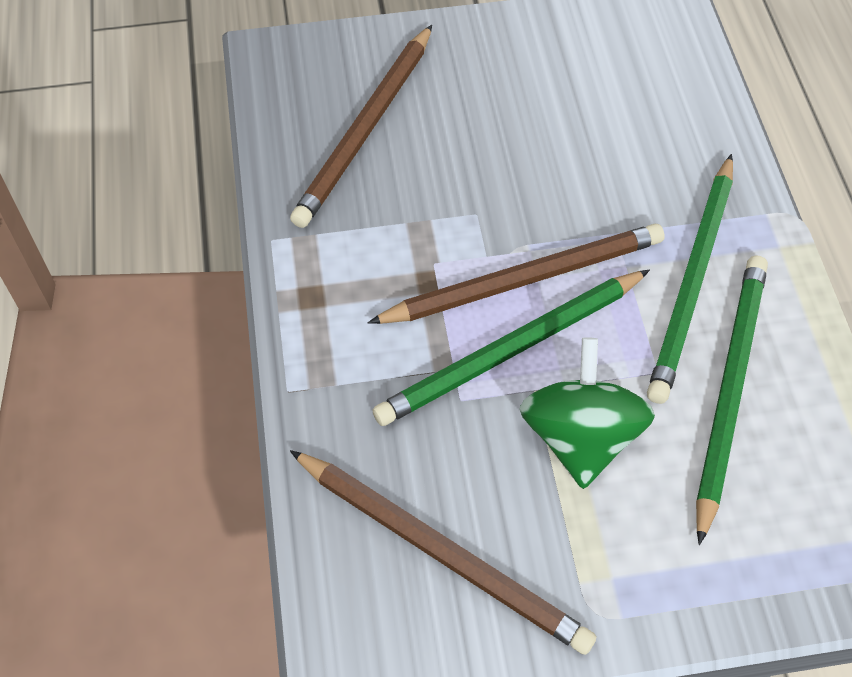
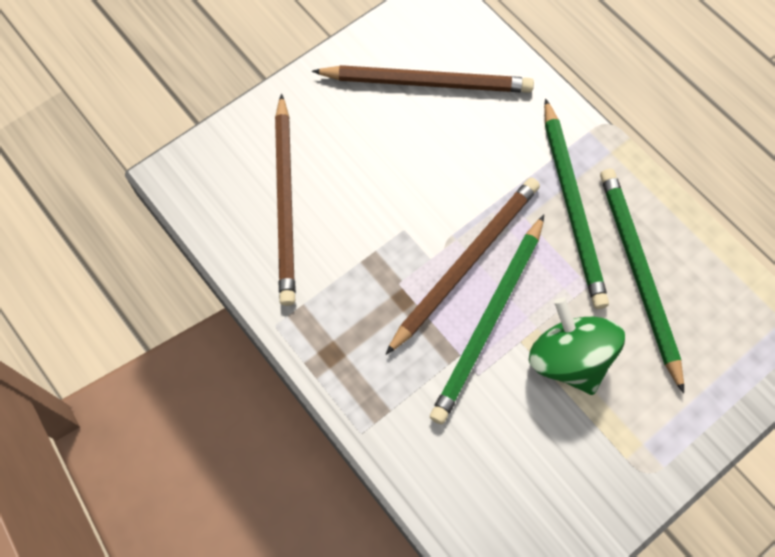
camera: 30 degrees left, 10 degrees up
(440, 551) = (531, 489): brown pencil -> brown pencil (426, 82)

